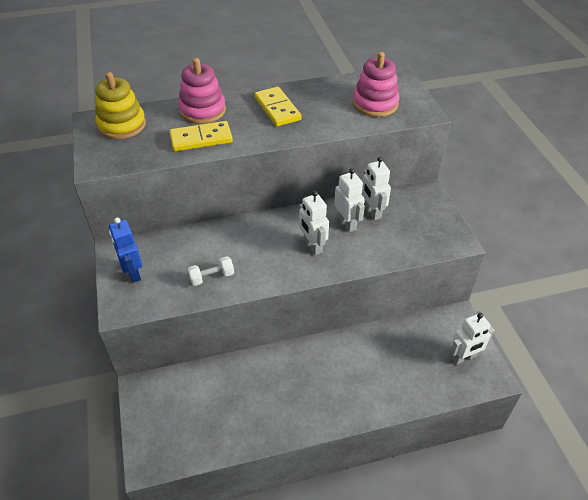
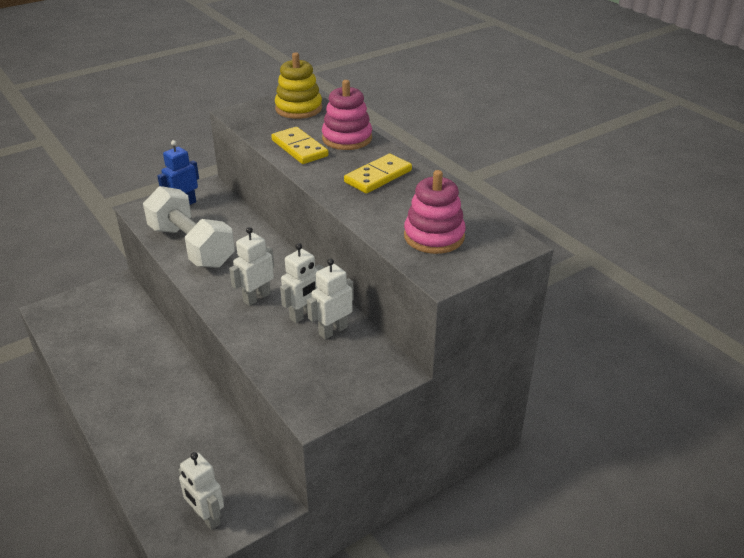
camera: 70 degrees right, 10 degrees down
(212, 277) = (191, 246): white dumbbell -> white dumbbell, size x2.44

